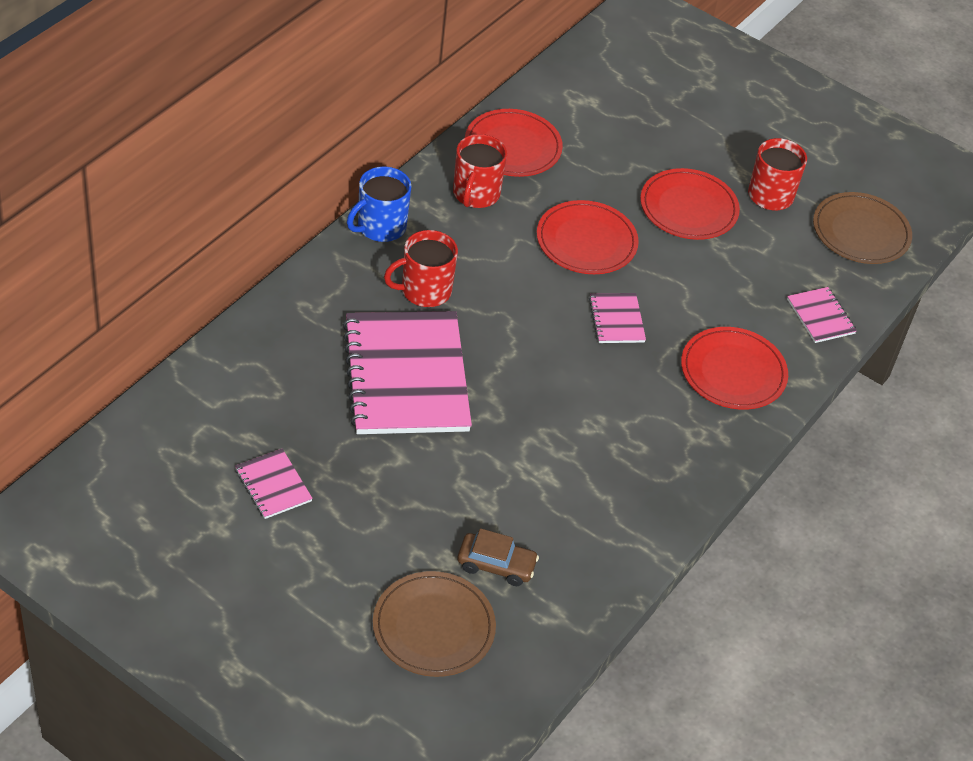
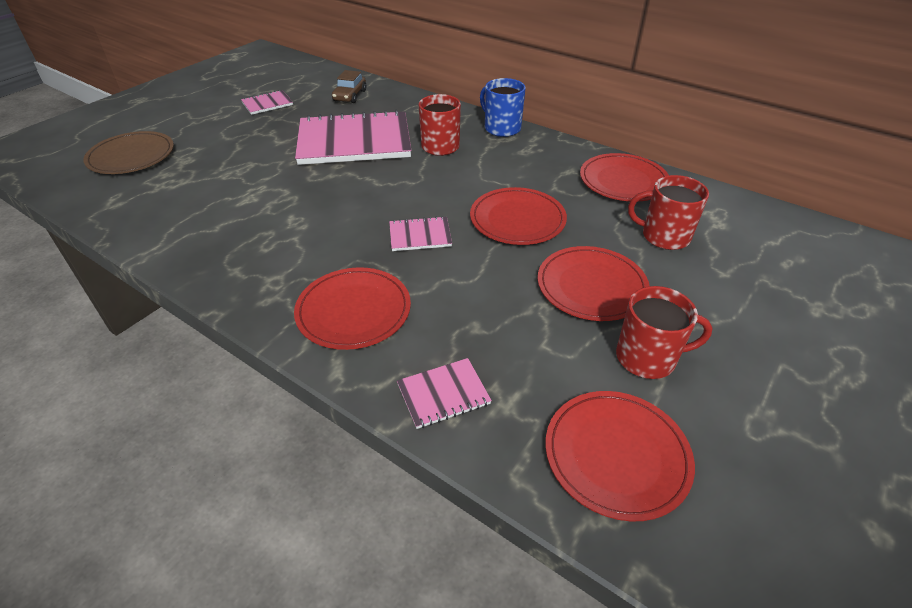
camera: 95 degrees right, 5 degrees down
(475, 194) = (554, 164): red mug -> red mug (664, 236)
(496, 565) = (171, 178): brown car -> brown car (350, 96)
(861, 232) = (616, 455): brown plate -> red plate

